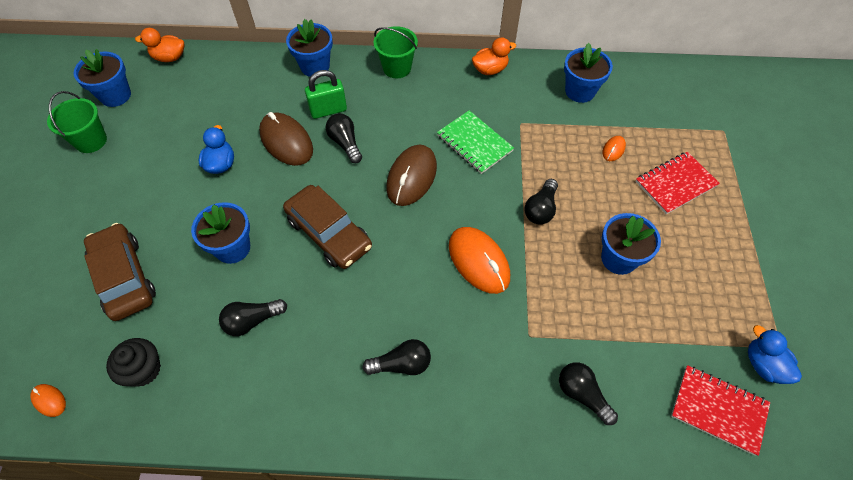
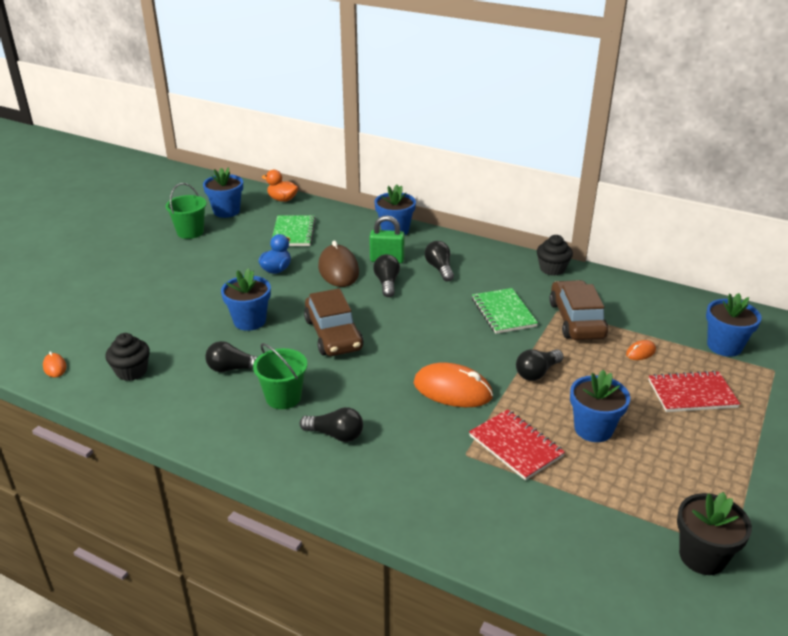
camera: 25 degrees right, 25 degrees down
(124, 277) = (157, 314): brown car -> brown car (576, 320)
(209, 103) = (293, 232): none -> green notebook
(397, 68) = (466, 248): green bucket -> green bucket (283, 397)
(411, 177) = (430, 319): brown mouse -> none
(478, 261) = (452, 390): orange mouse -> orange mouse turned 60 degrees counterclockwise
(490, 69) = (552, 269): orange duck -> black cupcake
(580, 91) = (633, 304): blue flower pot -> blue flower pot (724, 346)
(582, 394) = (489, 511): black light bulb -> black light bulb (439, 269)
(718, 410) = (626, 572): red notebook -> red notebook (515, 446)
(763, 365) = (702, 556): blue duck -> black flower pot

